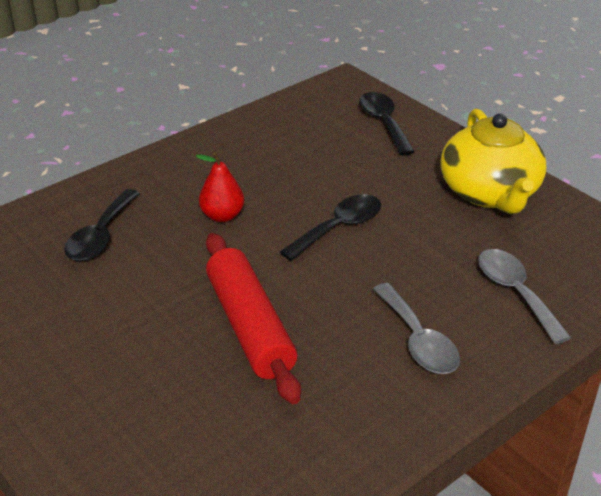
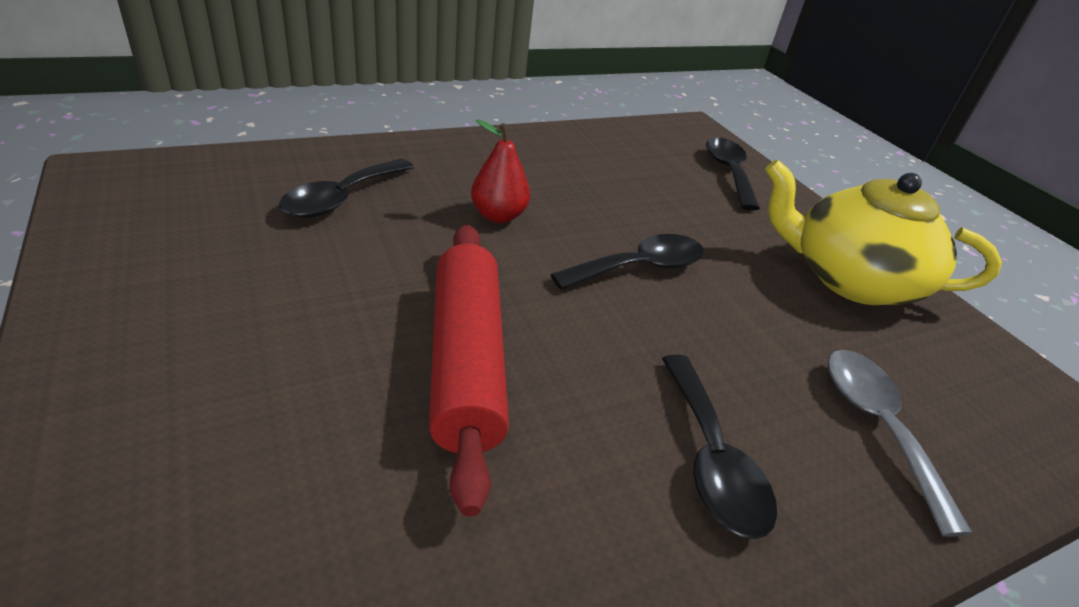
camera: 10 degrees right, 0 degrees up
(418, 340) = (711, 459): grey spoon -> black spoon
(489, 193) = (850, 279): yellow teapot -> yellow teapot turned 105 degrees clockwise

